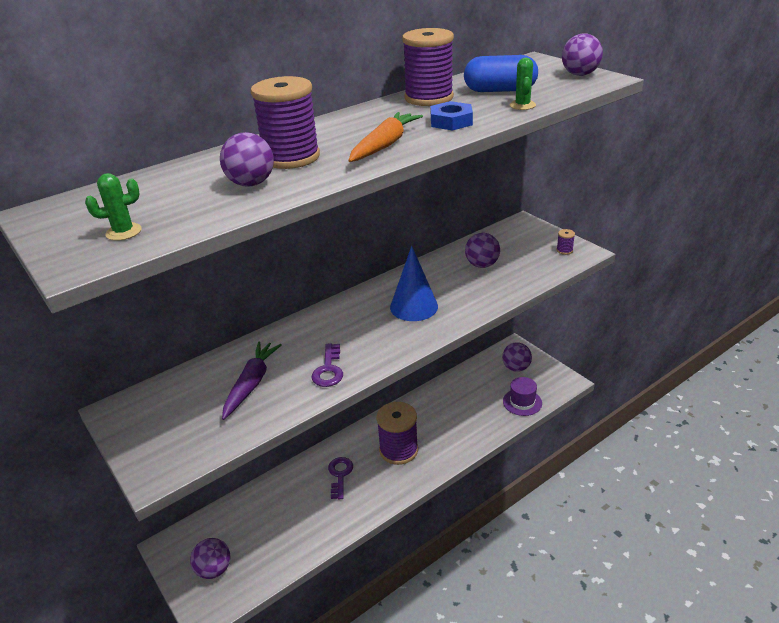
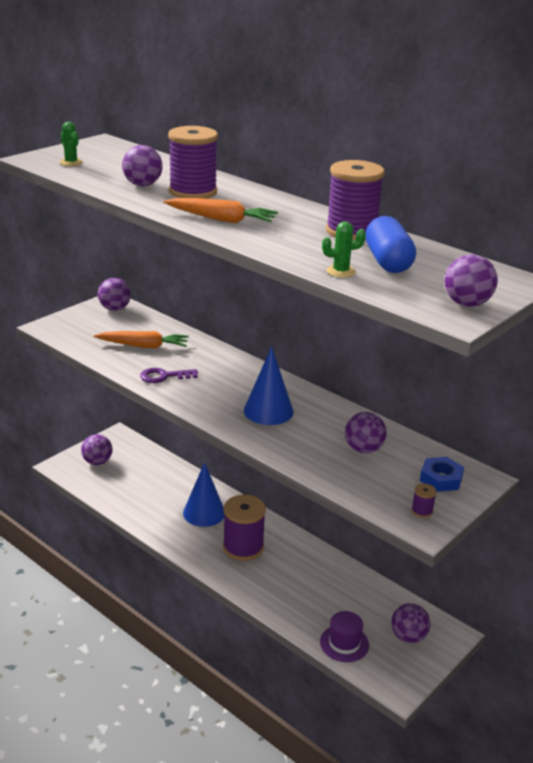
camera: 75 degrees right, 5 degrees down
(138, 407) = (115, 309): none -> purple ball
(251, 384) = (143, 346): purple carrot -> orange carrot
(340, 475) = (204, 513): purple key -> blue cone
(451, 121) = (285, 241): blue nut -> blue nut (441, 478)

